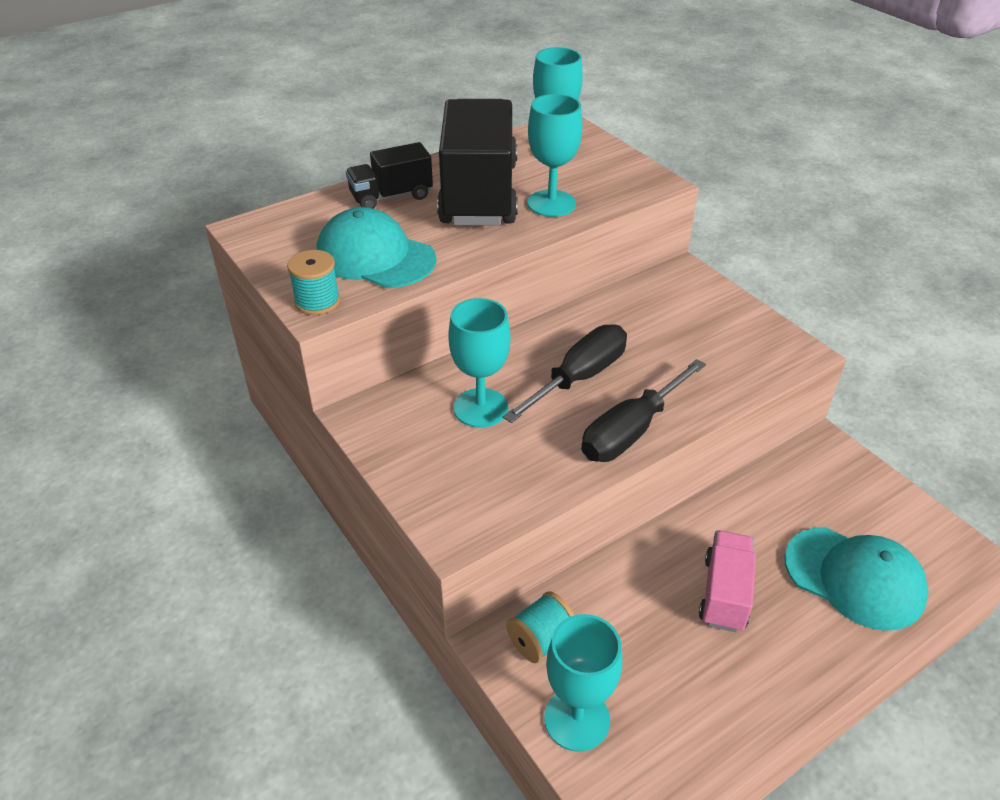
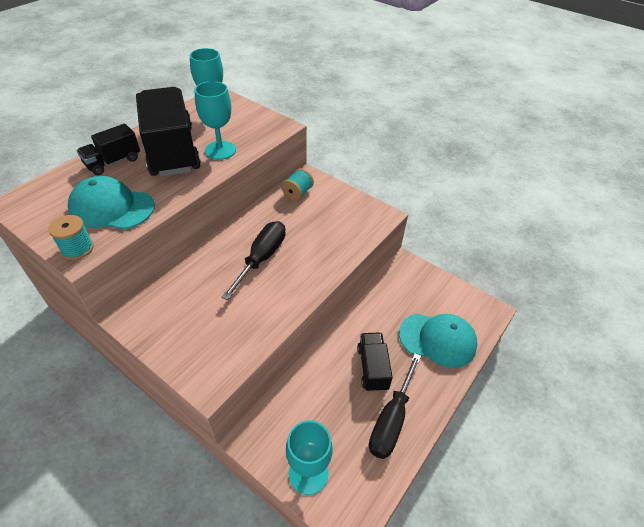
camera: 20 degrees left, 5 degrees up
(480, 408) = (205, 292): turquoise goblet -> none
(541, 640) = (275, 428): turquoise spool -> turquoise spool (297, 193)
(631, 431) = (301, 286): black screwdriver -> black screwdriver (391, 419)
(724, 593) = (372, 368): pink truck -> black truck

